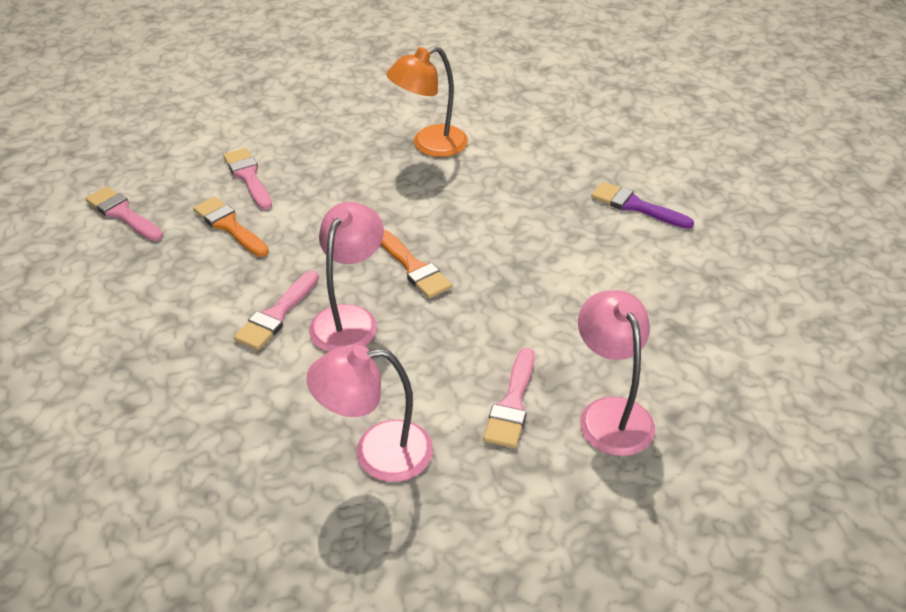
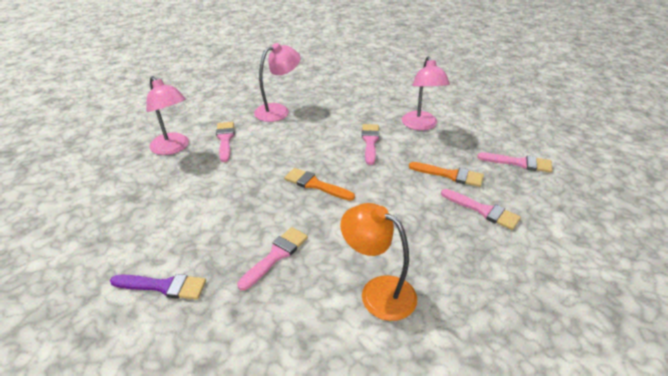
camera: 155 degrees right, 5 degrees down
(349, 319) = (331, 150): pink lamp -> pink lamp (421, 125)
(429, 145) = (378, 292): orange lamp -> orange lamp turned 90 degrees counterclockwise
(509, 200) = (276, 256): none -> pink brush

